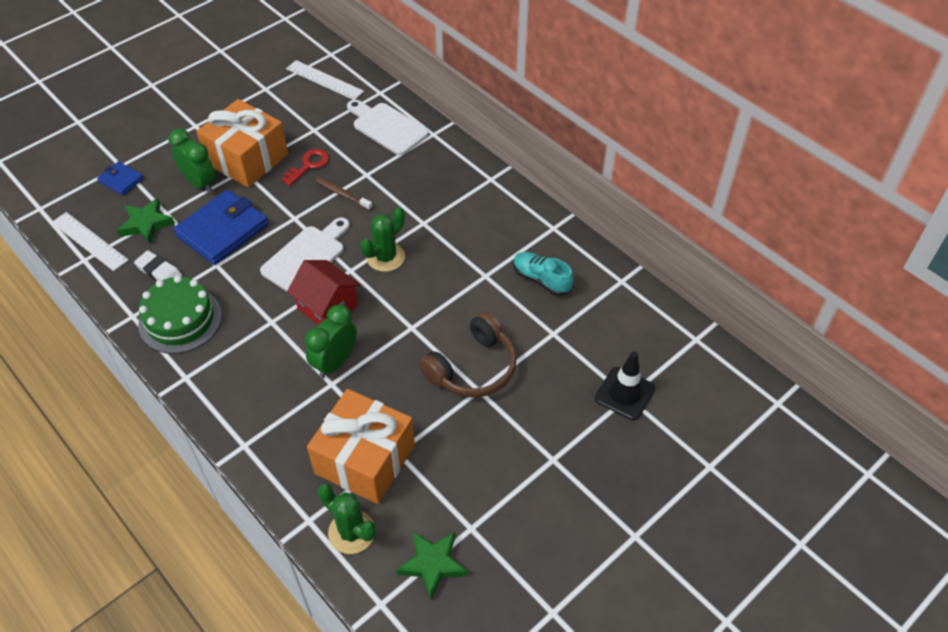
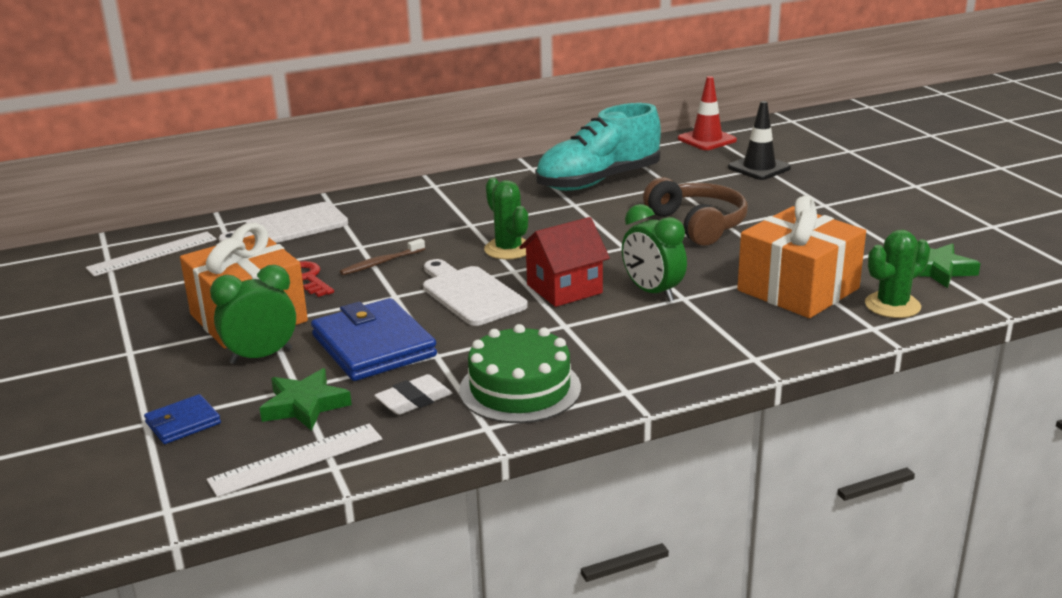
camera: 70 degrees left, 25 degrees down
(541, 279) = (598, 181): turquoise shoe -> turquoise shoe, size x1.90
(682, 339) = (707, 139): none -> red traffic cone

